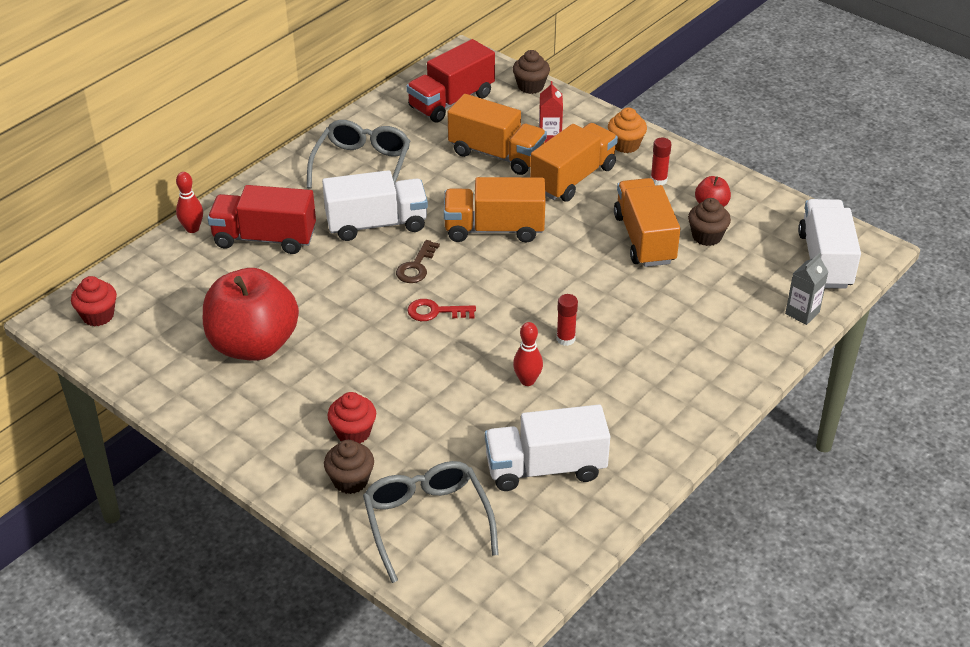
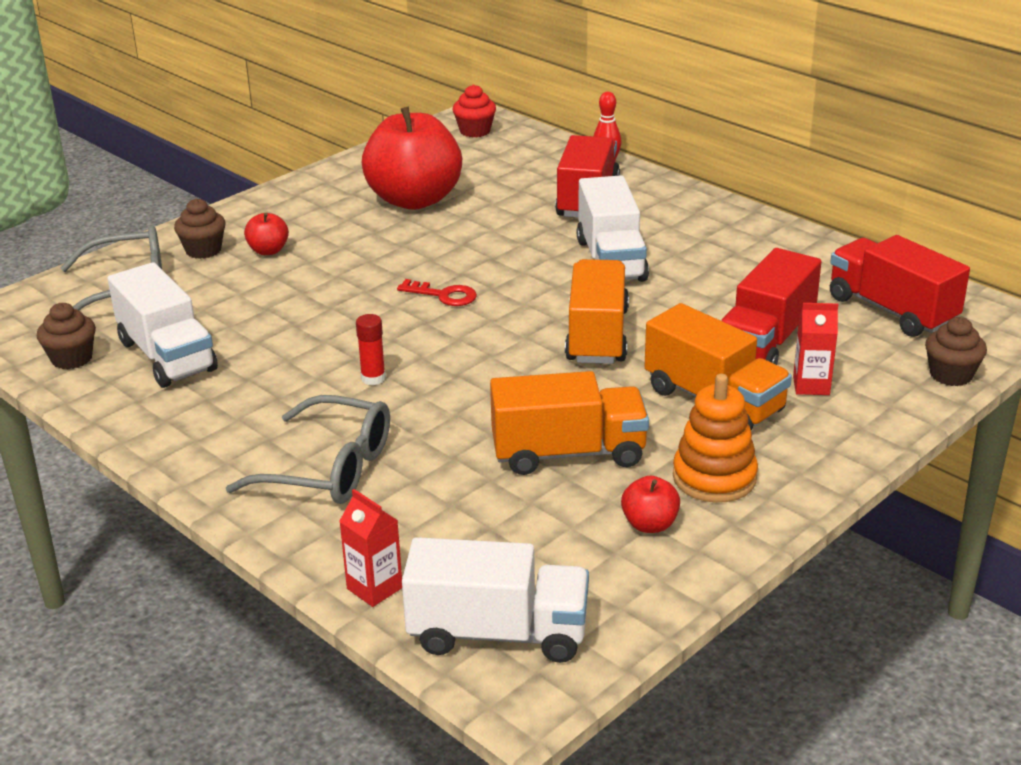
camera: 95 degrees right, 10 degrees down
(353, 432) = (268, 251): red cupcake -> red apple
(362, 165) = (729, 250): grey glasses -> grey glasses (329, 468)
(416, 266) = (528, 284): brown key -> none
(436, 312) = (443, 295): red key -> red key turned 105 degrees clockwise
(496, 154) = (766, 342): orange truck -> red truck
(527, 381) = (308, 349): red bowling pin -> none
(545, 468) = (167, 356): white truck -> white truck turned 150 degrees clockwise
(625, 145) = (807, 453): orange cupcake -> none
(658, 180) = (714, 477): red glue stick -> orange stacking toy
(706, 236) = (570, 512): brown cupcake -> brown cupcake (72, 359)
(802, 313) = (374, 588): grey carton -> red carton

